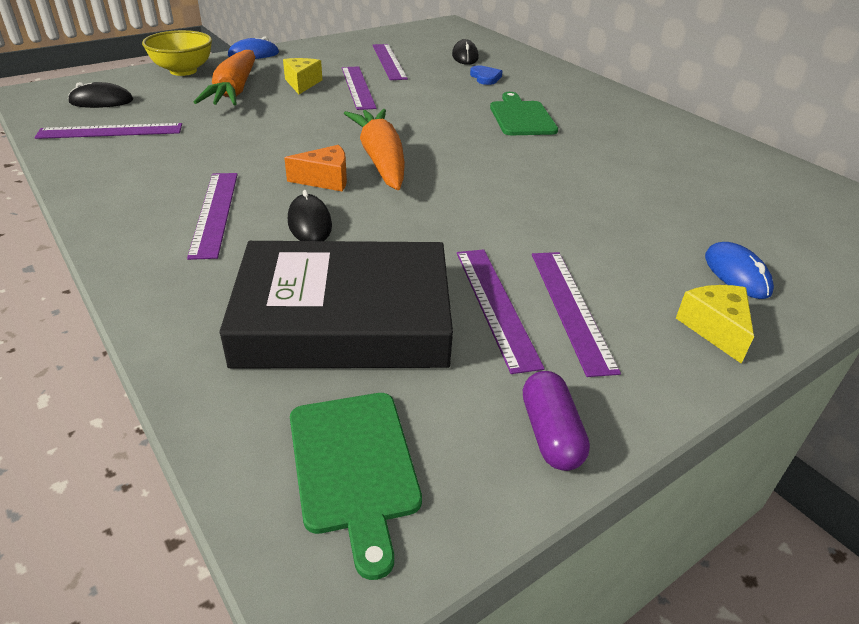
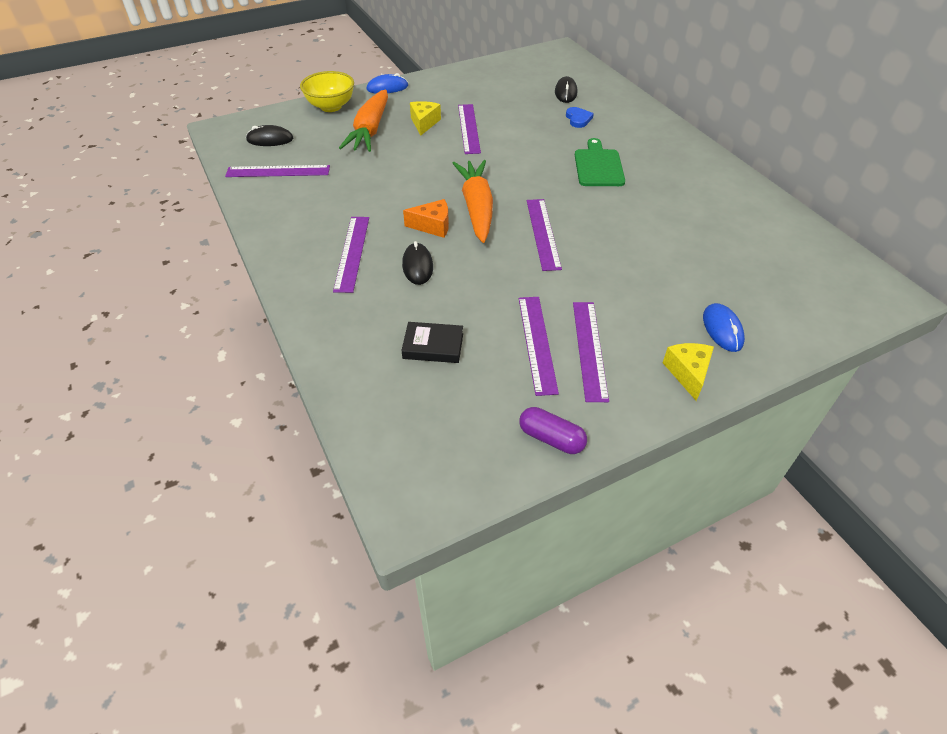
camera: 10 degrees right, 10 degrees up
(344, 318) = (433, 346): black book -> black book, size x0.41
(354, 466) = (427, 447): green cutting board -> none
(389, 61) = (499, 98): purple ruler -> purple ruler (543, 233)
(550, 433) = (551, 438): purple capsule -> purple capsule turned 60 degrees counterclockwise

